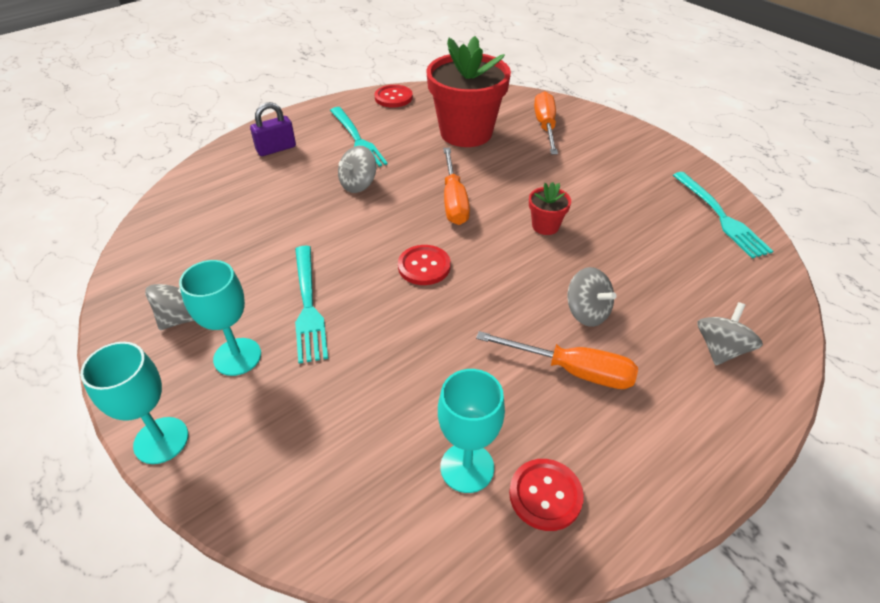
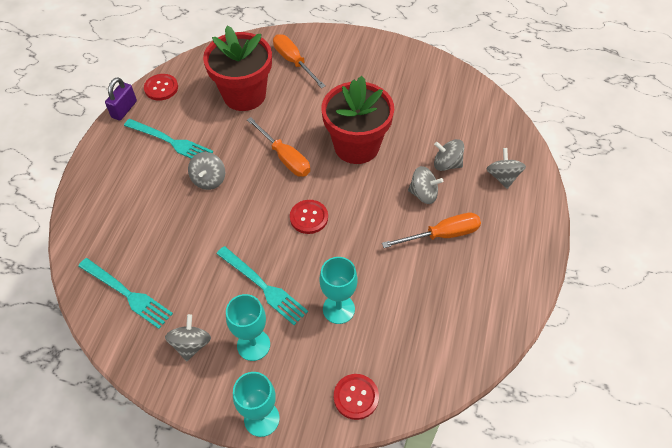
camera: 35 degrees left, 10 degrees up
(276, 149) = (116, 182): purple padlock -> purple padlock (124, 109)
(467, 467) = (433, 322): turquoise goblet -> turquoise goblet (338, 309)
(545, 226) = (356, 146): red flower pot -> red flower pot, size x2.30
(545, 495) = (479, 311): red button -> red button (356, 397)
(647, 296) = (447, 164): none -> grey spinning top
(720, 216) = (448, 84): turquoise fork -> turquoise fork (127, 294)

